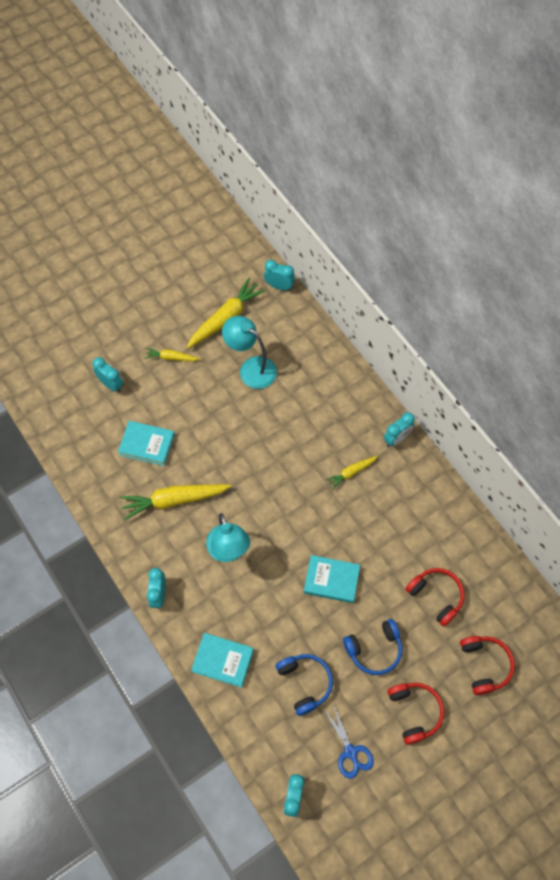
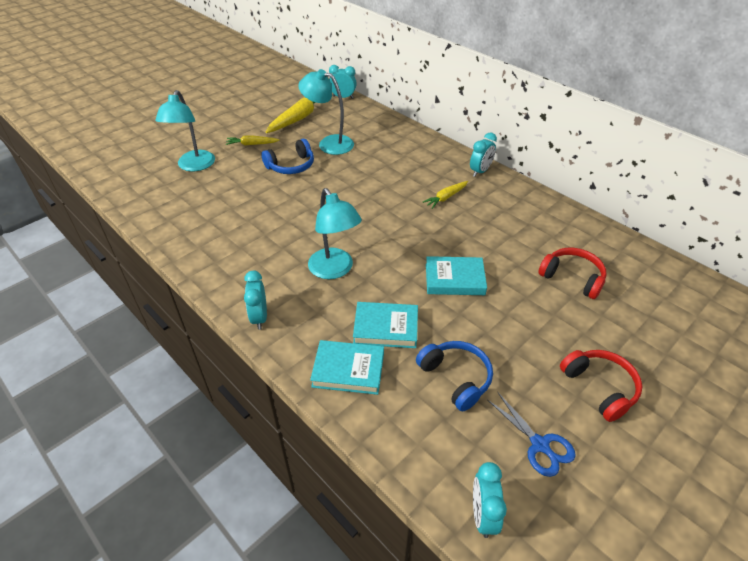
camera: 10 degrees left, 20 degrees down
(111, 384) = (194, 166): turquoise clock -> turquoise lamp
(147, 444) = (234, 201): turquoise book -> turquoise book (386, 328)
(174, 500) = (267, 237): yellow carrot -> none
(374, 649) = (526, 333): blue headphones -> blue headphones (291, 166)
(485, 665) = (656, 330): red headphones -> none

